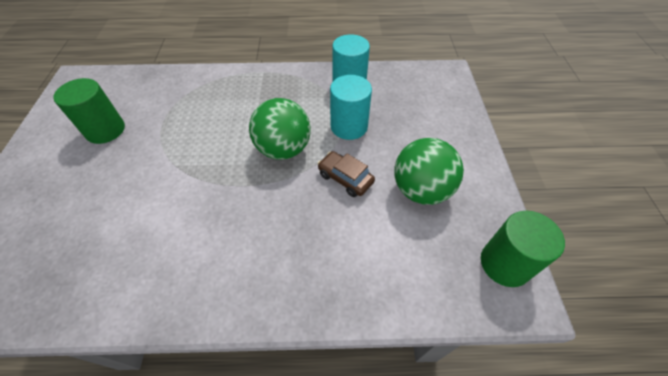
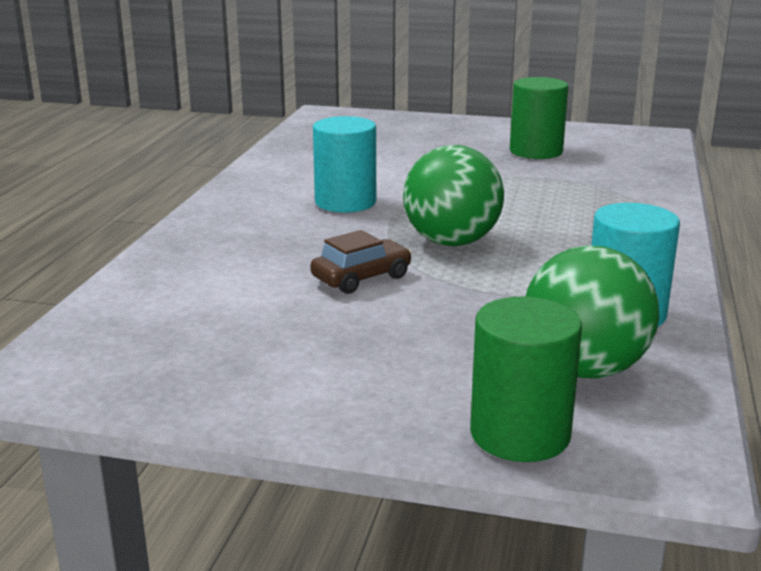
camera: 105 degrees right, 30 degrees down
(349, 126) = (487, 296): turquoise cylinder -> turquoise cylinder (345, 202)
(421, 190) = (294, 334): green ball -> green ball (584, 369)
(505, 264) = (95, 373): green cylinder -> green cylinder (520, 434)

